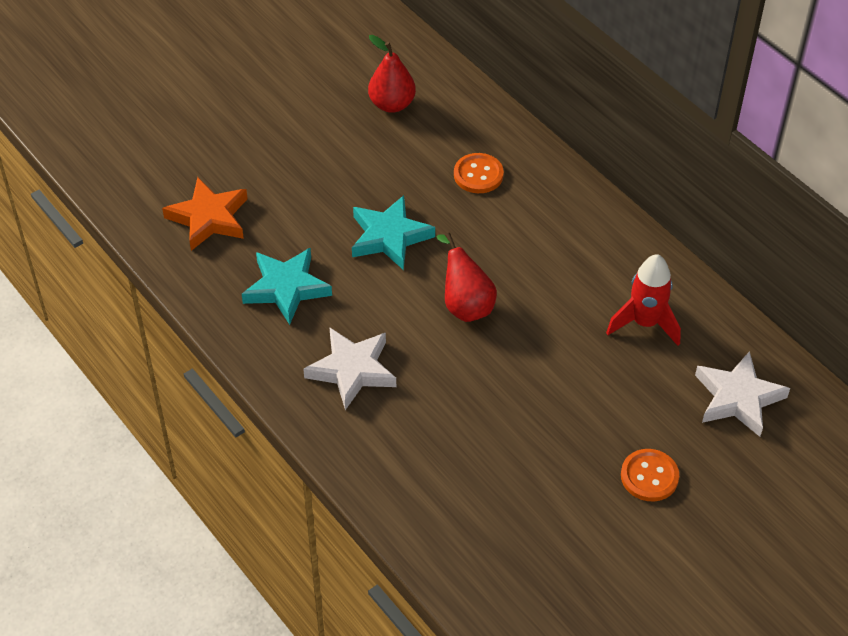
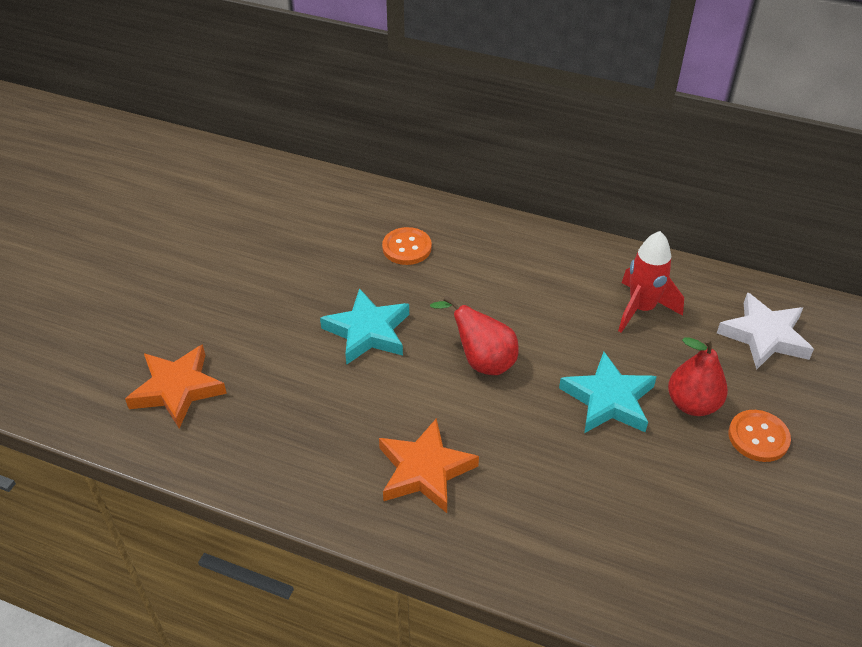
camera: 30 degrees left, 5 degrees down
(286, 288) = (303, 421): turquoise star -> turquoise star (608, 400)
(352, 370) = (424, 470): white star -> orange star
(392, 104) = (286, 220): red pear -> red pear (692, 404)

